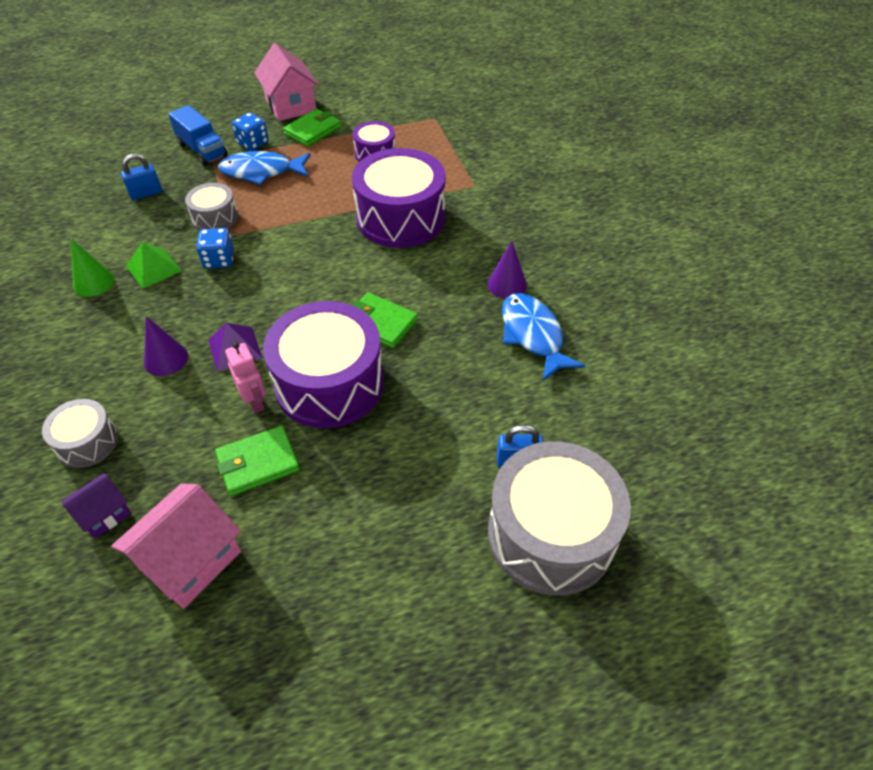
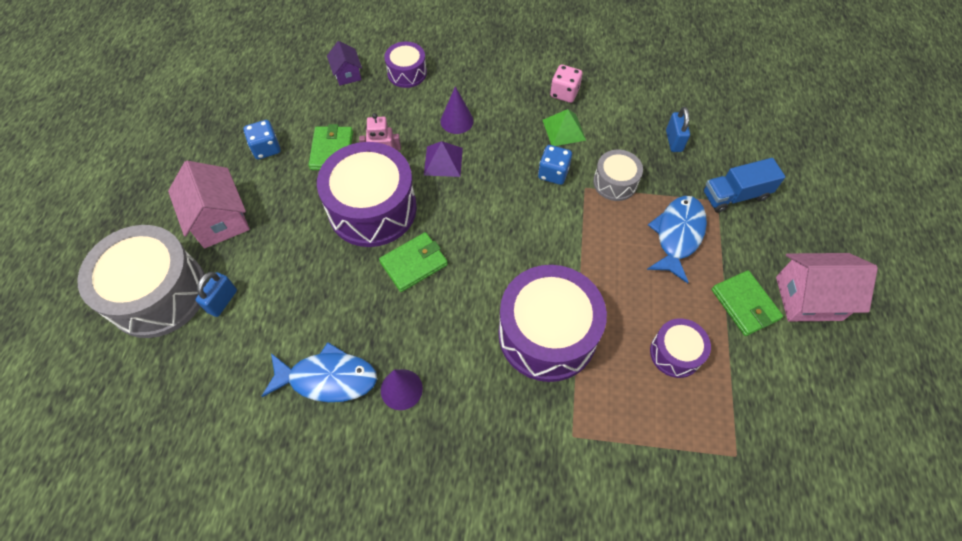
camera: 115 degrees right, 10 degrees up
(87, 442) = (407, 73): grey drum -> purple drum
(94, 282) = (564, 93): green cone -> pink dice
(190, 560) = (288, 105): pink house -> pink house (219, 220)
(253, 143) = (735, 241): blue dice -> blue dice (266, 148)

